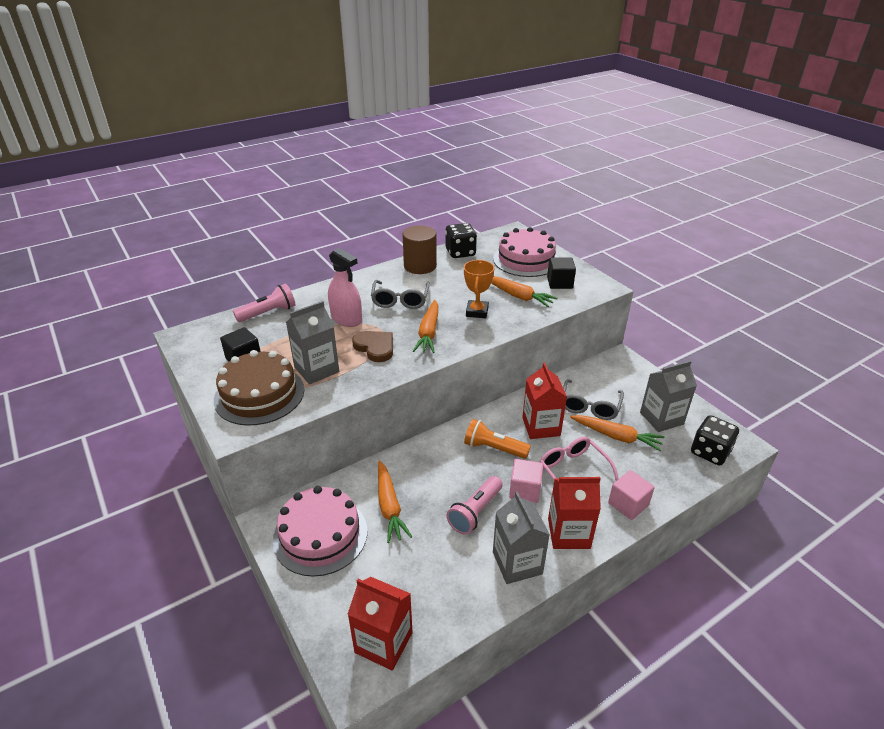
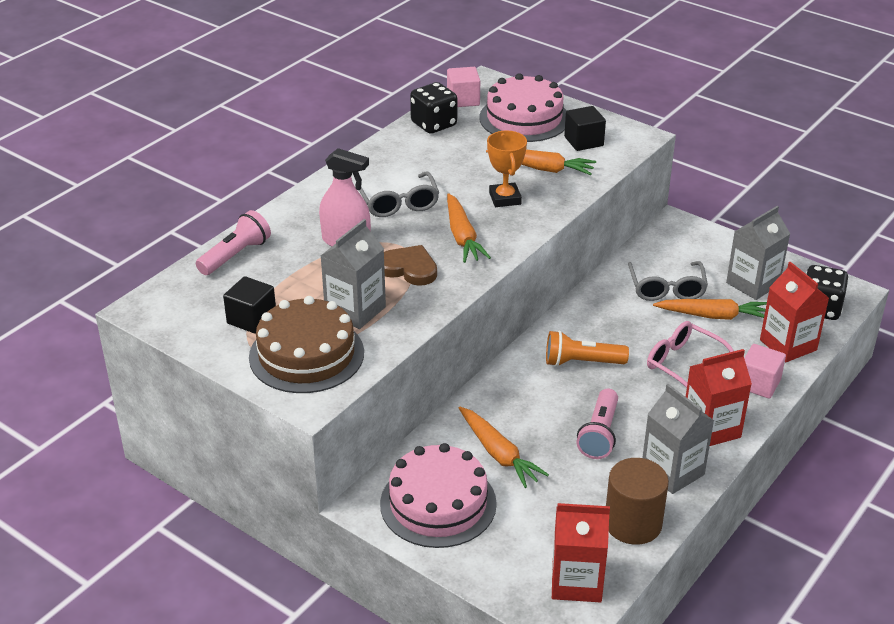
camera: 20 degrees left, 0 degrees up
(420, 266) = (392, 153): brown cylinder -> brown cylinder (633, 523)
(525, 490) = (641, 398): pink cube -> pink cube (463, 100)
(541, 426) = (622, 325): red carton -> red carton (788, 345)

